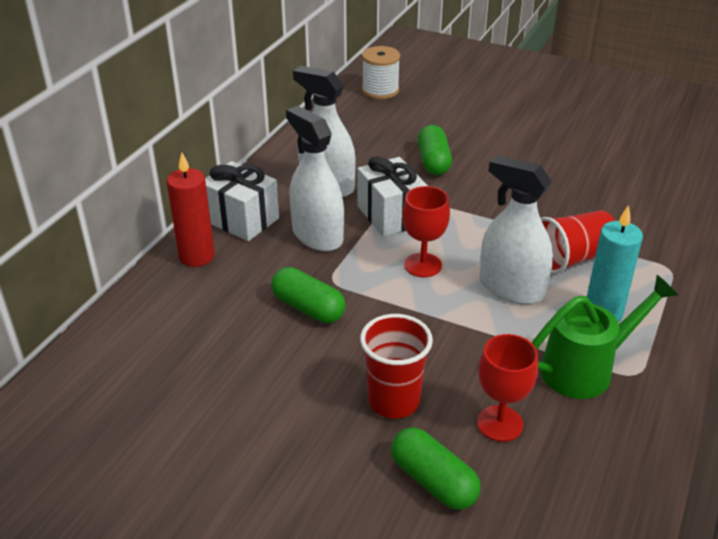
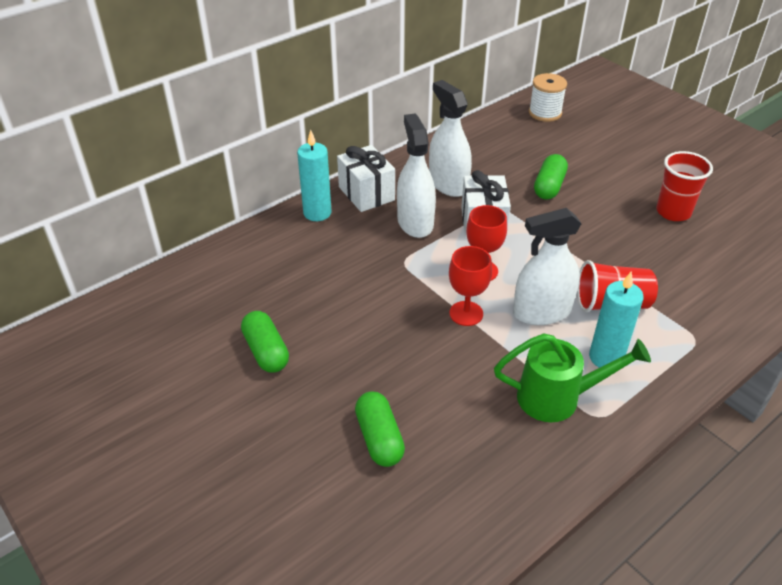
camera: 25 degrees right, 5 degrees up
(197, 256) = (317, 213): red candle -> turquoise candle
(308, 308) = (372, 277): green capsule -> green capsule (266, 351)
(394, 401) = (389, 369): red cup -> red cup (673, 212)
(500, 423) = (458, 415): red goblet -> red goblet (466, 313)
(511, 288) = (542, 312): white spray bottle -> white spray bottle turned 75 degrees counterclockwise

